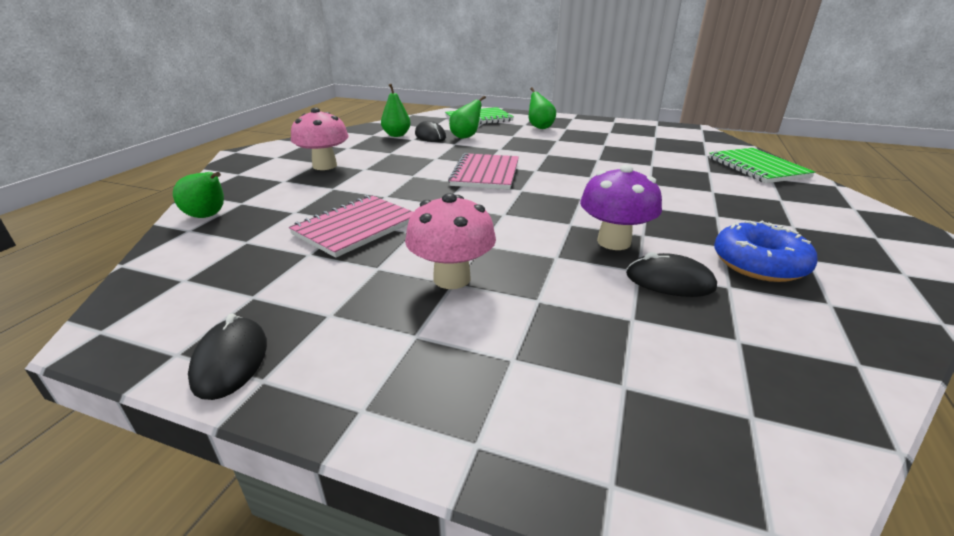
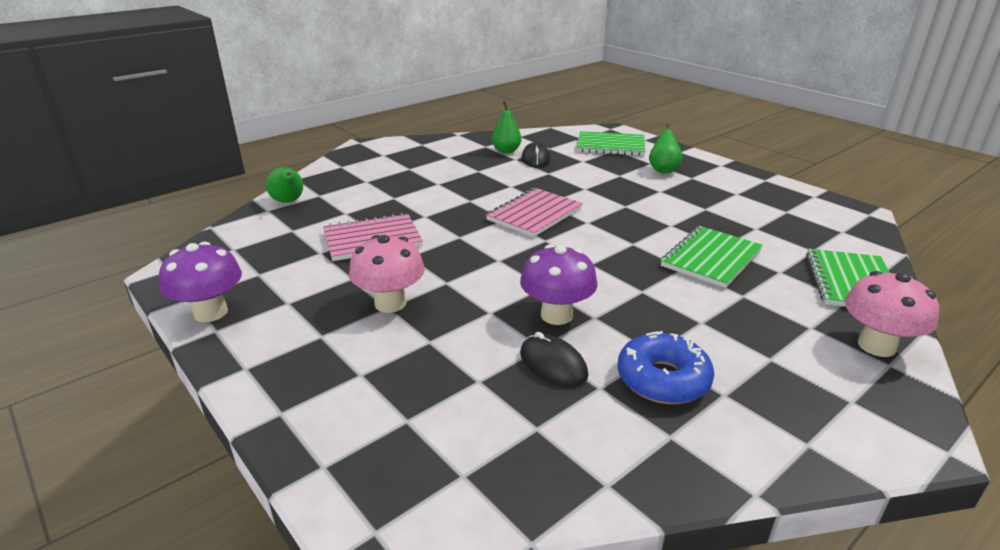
camera: 30 degrees right, 0 degrees up
(231, 361) = (210, 312): black mouse -> purple mushroom
(325, 166) = (410, 173): pink mushroom -> pink mushroom (876, 346)
(466, 137) = (569, 167): green pear -> none
(657, 174) = (711, 259): none -> green notebook

